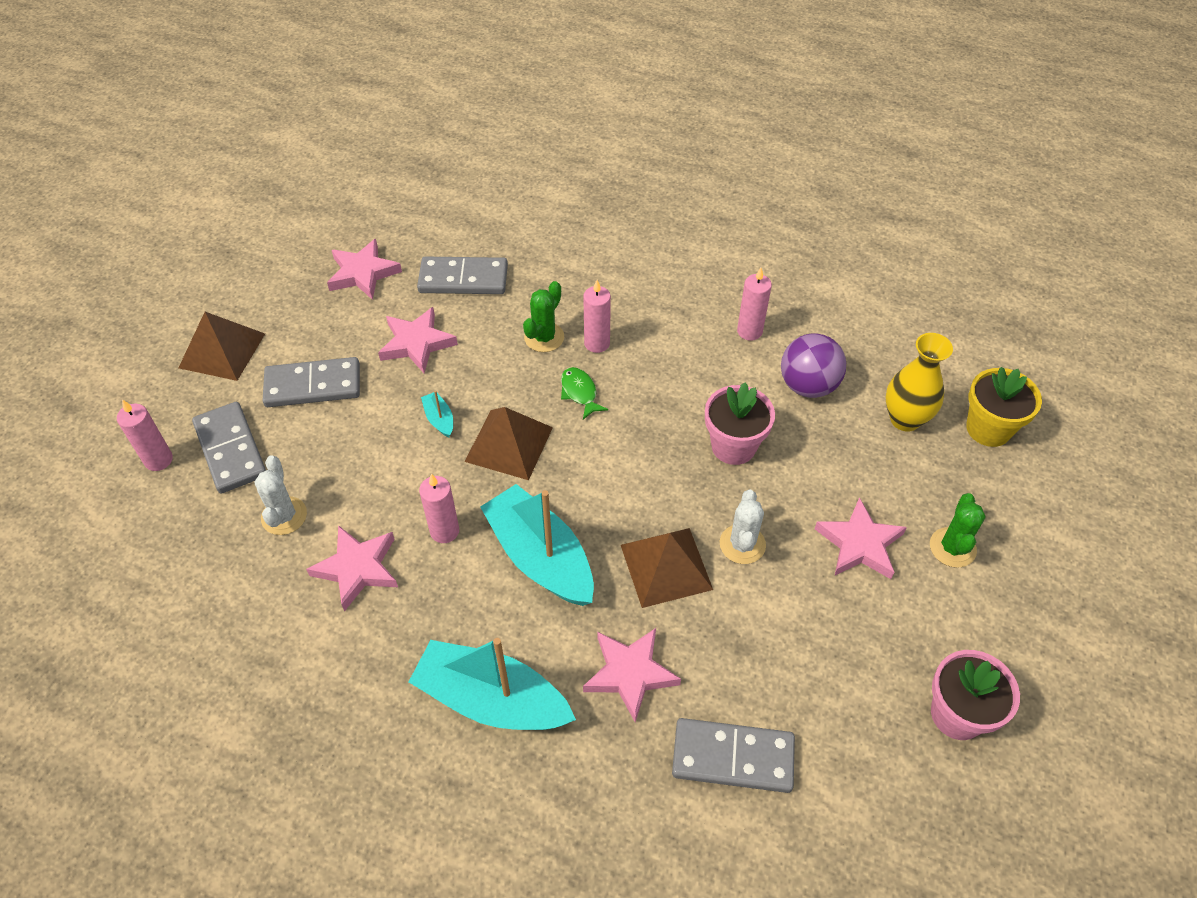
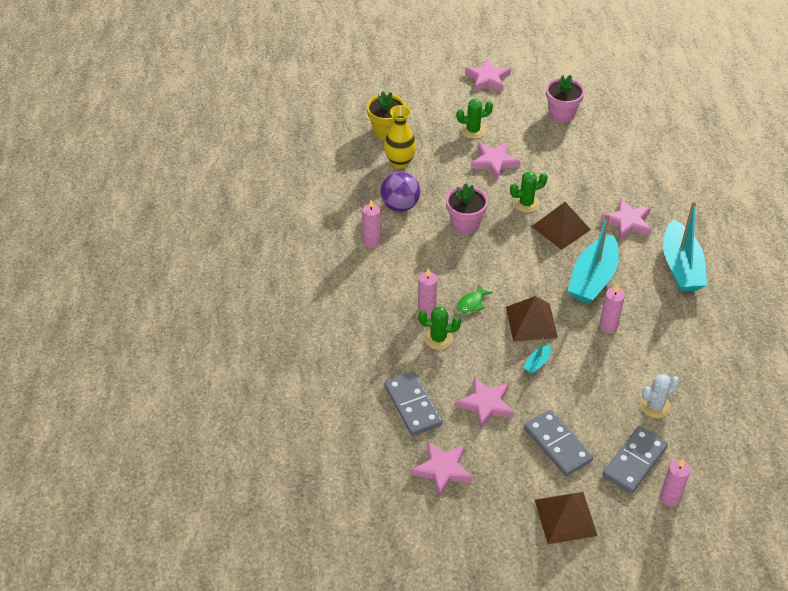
camera: 115 degrees left, 5 degrees down
(357, 568) = (659, 354): pink star -> pink star (487, 79)
(732, 757) = (638, 176): grey domino -> none
(742, 544) = (526, 203): white cactus -> green cactus

